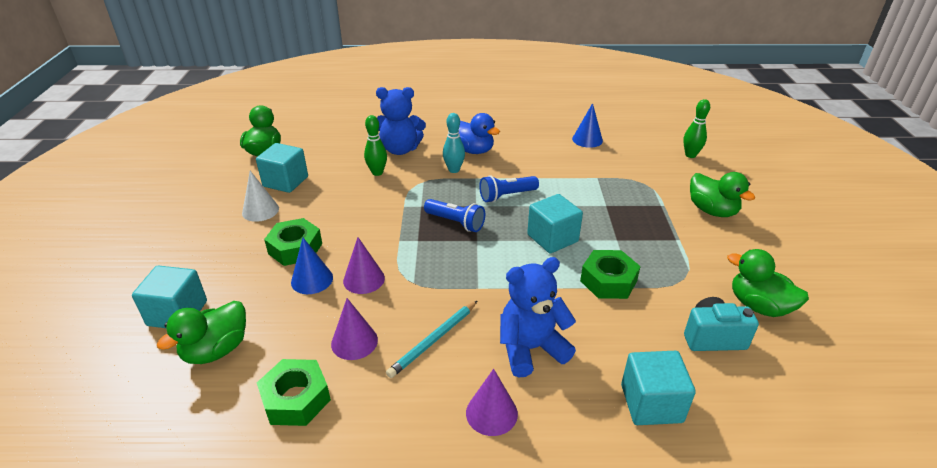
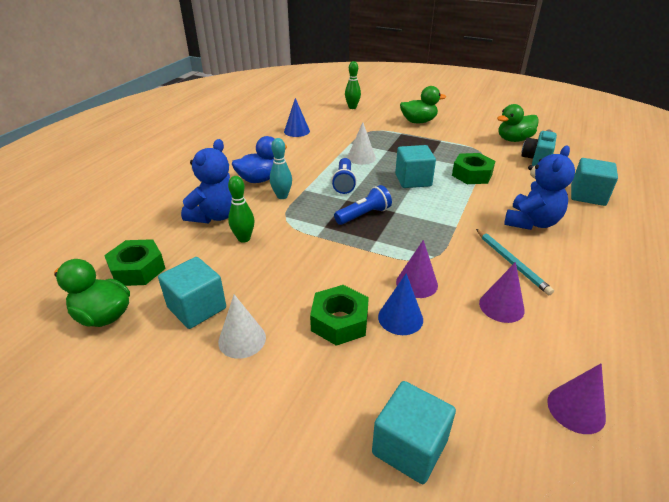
camera: 65 degrees left, 0 degrees up
(216, 350) = (487, 412): green duck -> none
(296, 399) = (568, 357): green nut -> green nut (137, 269)
(491, 413) = (592, 255): purple cone -> purple cone (576, 409)
(531, 349) = (531, 222): blue teddy bear -> blue teddy bear turned 150 degrees counterclockwise
(570, 192) = (361, 157): none -> white cone

